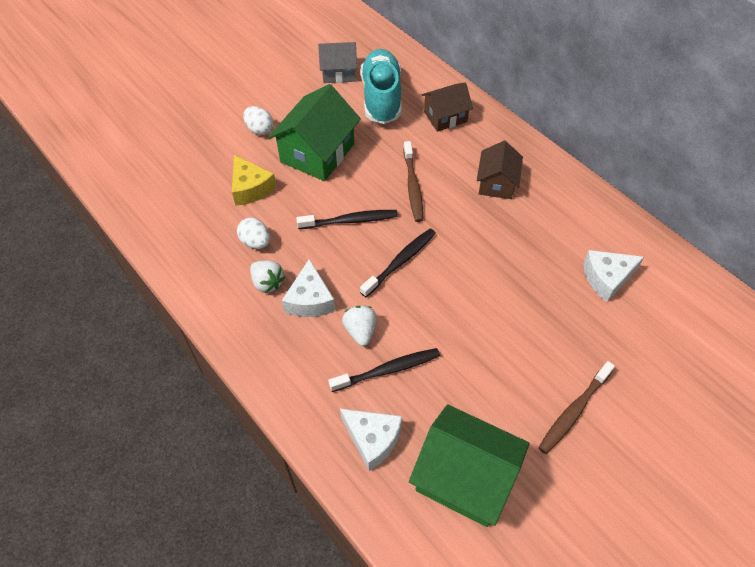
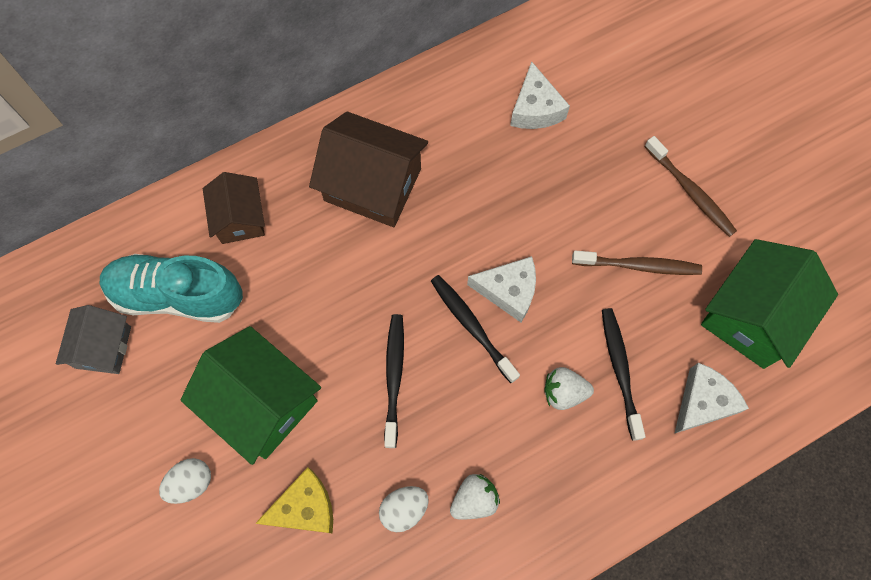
camera: 80 degrees left, 15 degrees up
(310, 300) = (509, 447): white cheese -> white cheese (508, 291)
(413, 186) = (354, 286): brown toothbrush -> brown toothbrush (638, 266)
(496, 183) = (373, 185): brown house -> brown house, size x1.65

